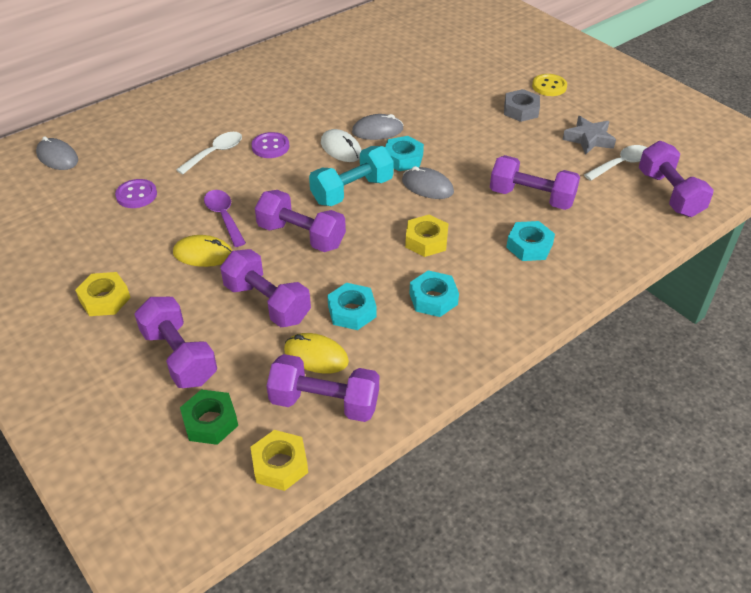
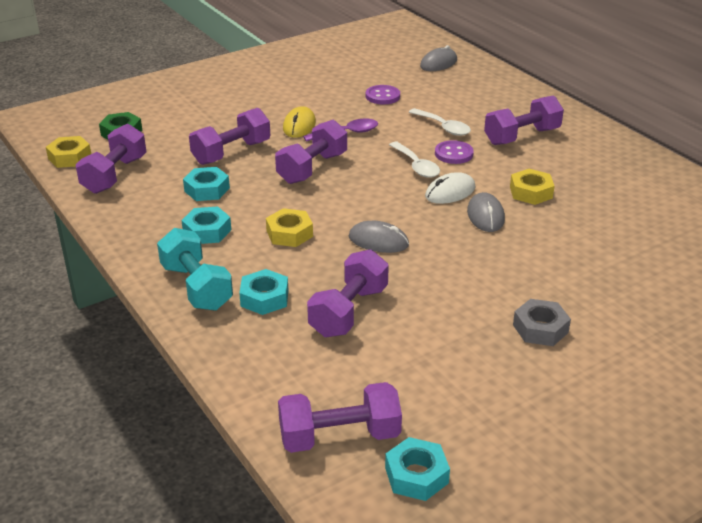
camera: 95 degrees right, 10 degrees down
(105, 299) = (258, 92): yellow nut -> yellow nut (531, 192)
(179, 356) = (188, 120): purple dumbbell -> purple dumbbell (522, 136)
(316, 356) = (164, 172): yellow mouse -> none
(352, 191) = (376, 196): turquoise dumbbell -> turquoise dumbbell (196, 287)
(403, 158) = (430, 229): turquoise nut -> turquoise nut (416, 475)
(427, 186) = (378, 241): grey mouse -> grey mouse turned 75 degrees clockwise
(549, 86) = (610, 365): yellow button -> none
(588, 139) = (472, 381): grey star -> none
(621, 164) = (411, 402): white spoon -> white spoon (416, 166)

